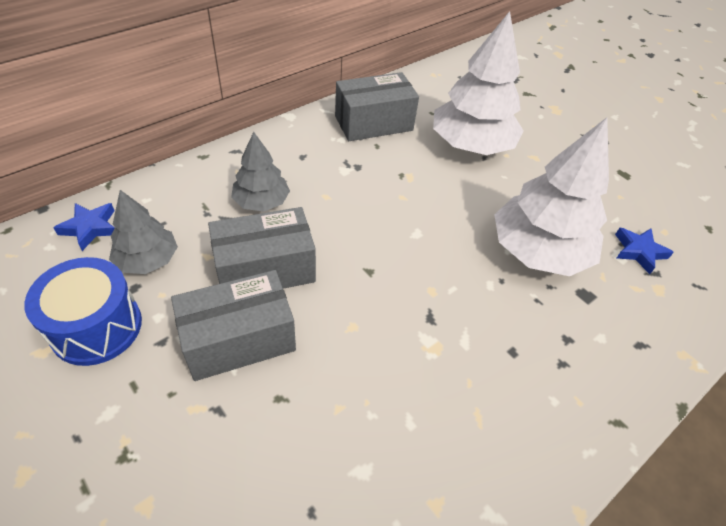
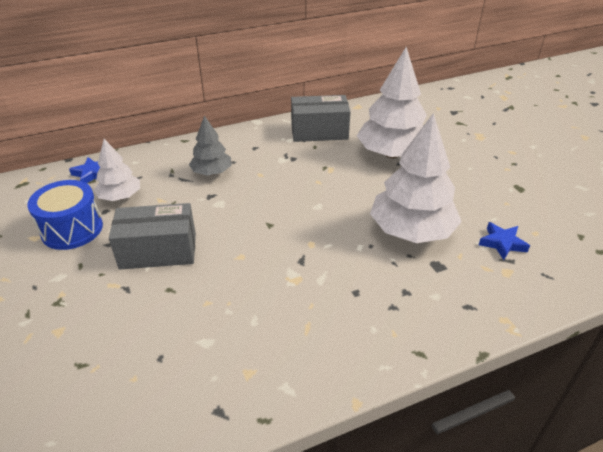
camera: 20 degrees right, 10 degrees down
(148, 260) = (120, 197): grey tree -> white tree
(265, 269) = (195, 213): grey box -> none

